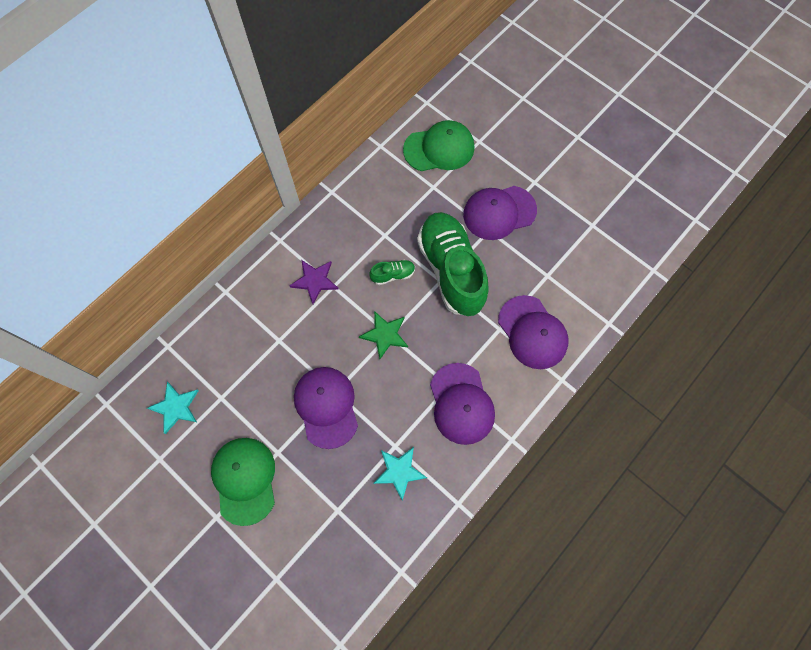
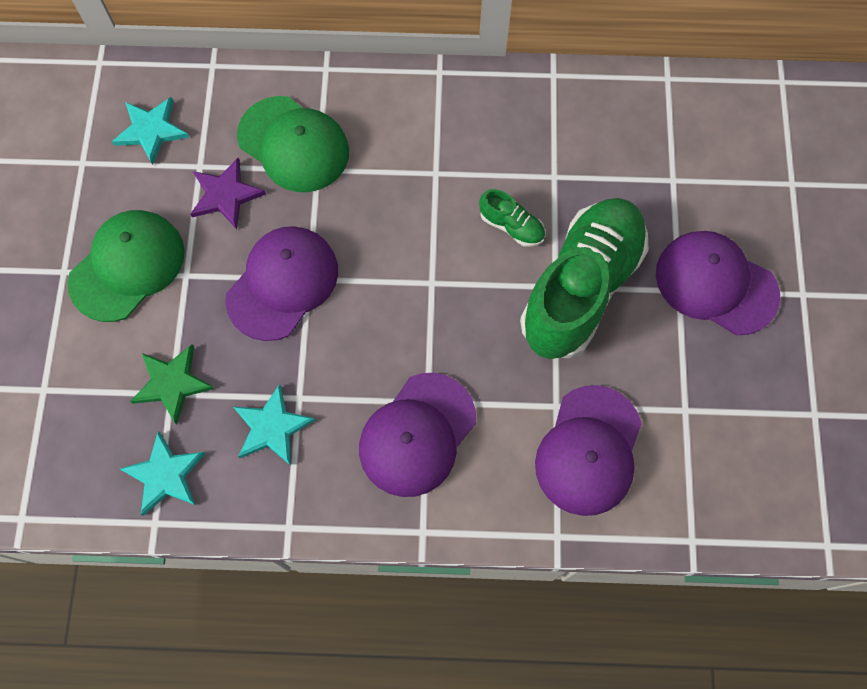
camera: 50 degrees right, 0 degrees up
(315, 281) = (424, 148): purple star -> purple star (225, 195)
(379, 547) = (165, 475): none -> turquoise star
(385, 335) = (427, 277): green star -> green star (172, 383)
(439, 148) = (732, 145): green cap -> green cap (294, 144)

